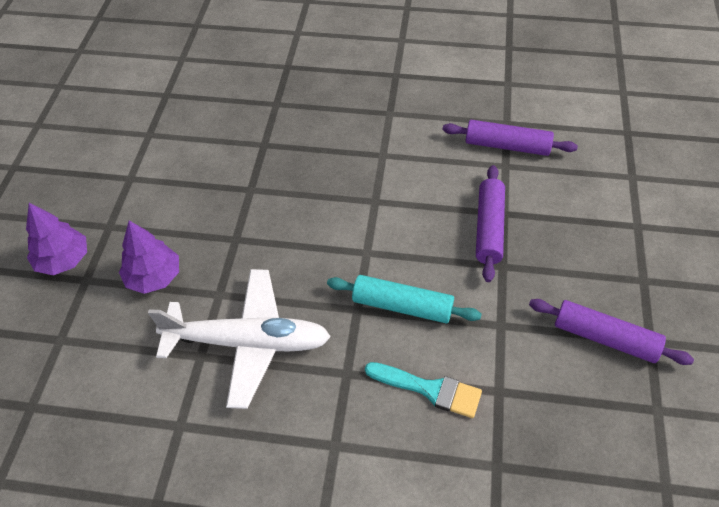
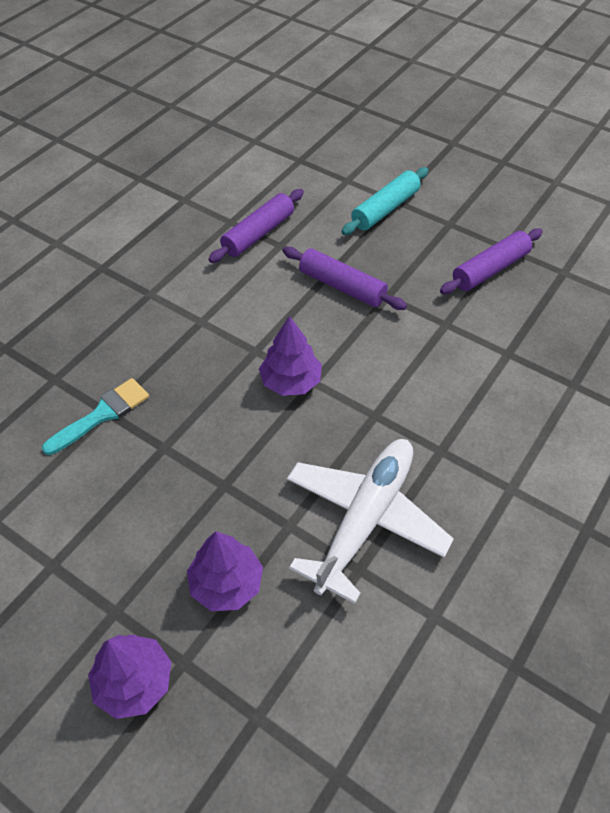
camera: 65 degrees left, 0 degrees up
(357, 237) = (290, 381): none -> purple tree
(402, 306) = (390, 381): turquoise rolling pin -> turquoise rolling pin (385, 209)
(430, 389) = (486, 397): turquoise brush -> turquoise brush (102, 414)

